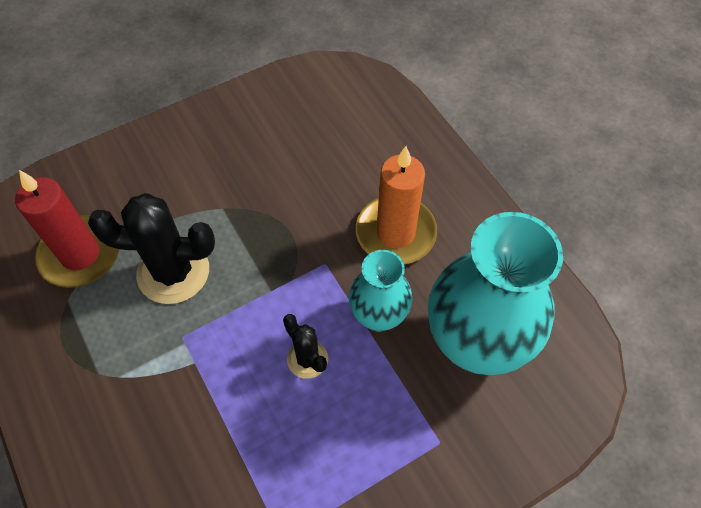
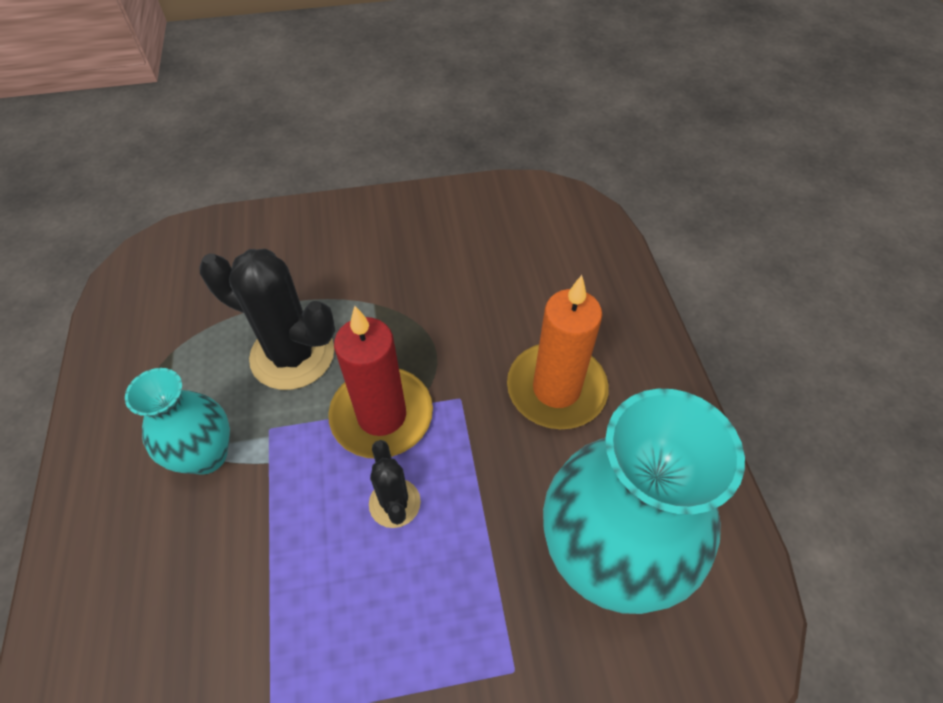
camera: 20 degrees right, 5 degrees down
(80, 254) = (209, 307): red candle -> red candle (382, 415)
(378, 316) = (498, 480): turquoise vase -> turquoise vase (206, 455)

